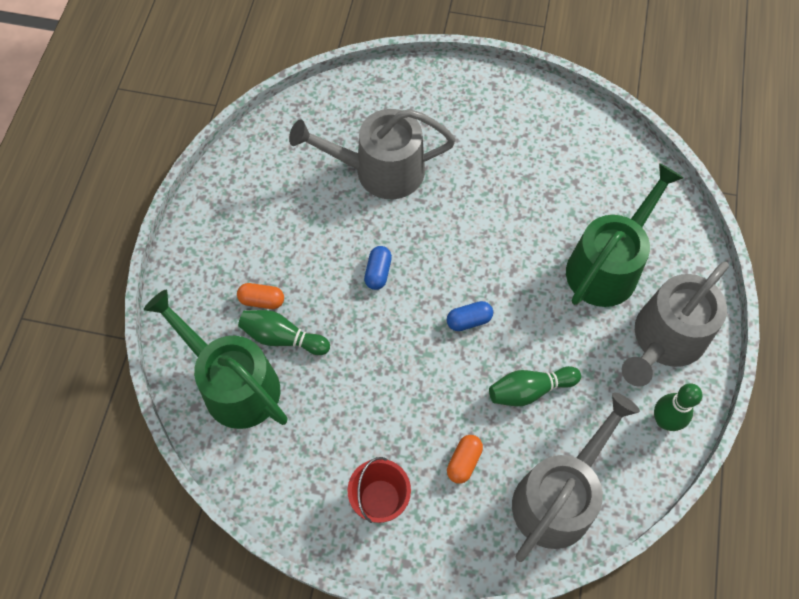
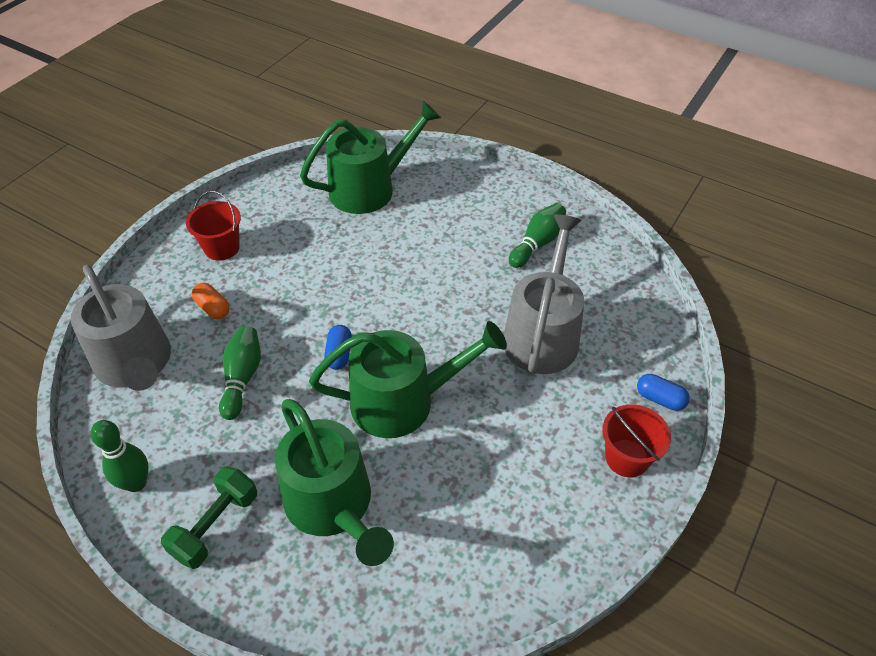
camera: 110 degrees right, 15 degrees down
(262, 300) = (436, 219): orange capsule -> none
(282, 337) = (394, 224): green bowling pin -> green bowling pin (537, 243)
(378, 272) = (425, 301): blue capsule -> blue capsule (660, 399)
(476, 93) = (627, 458): none -> red bucket
(495, 252) = (402, 401): none -> green watering can
(665, 340) = (216, 526): grey watering can -> green dumbbell

